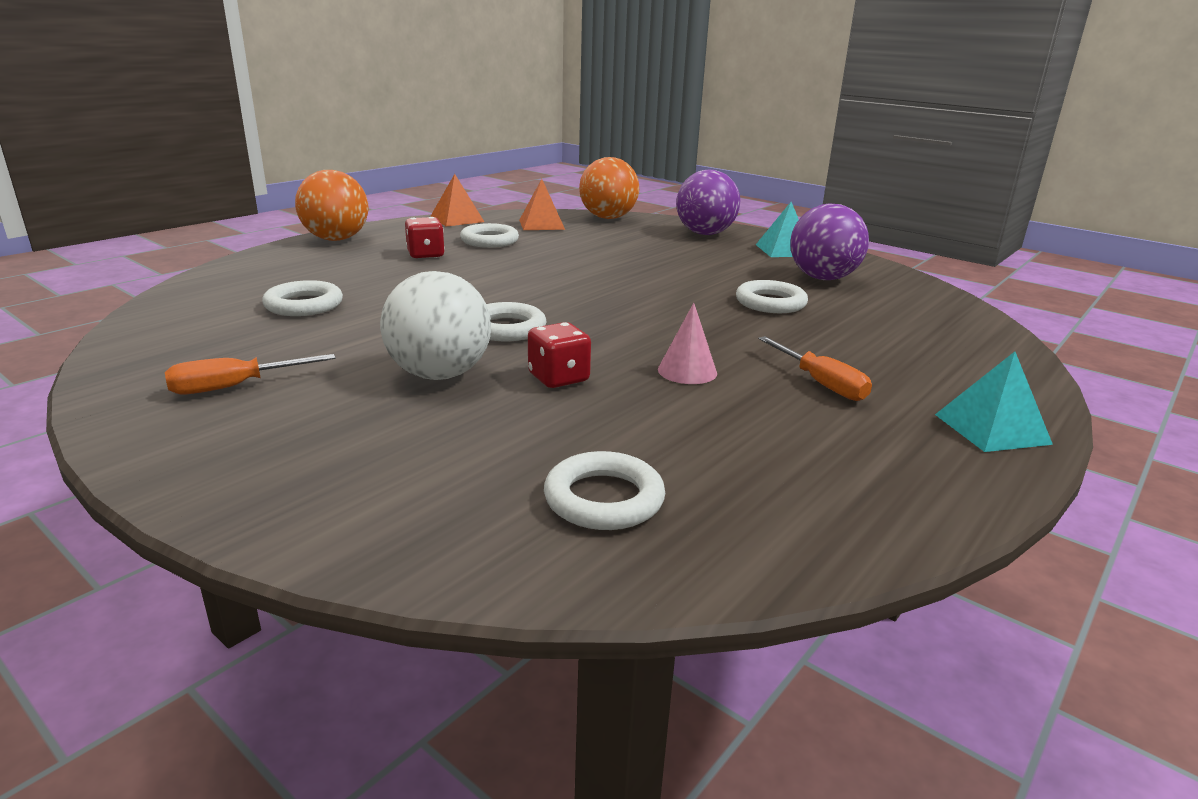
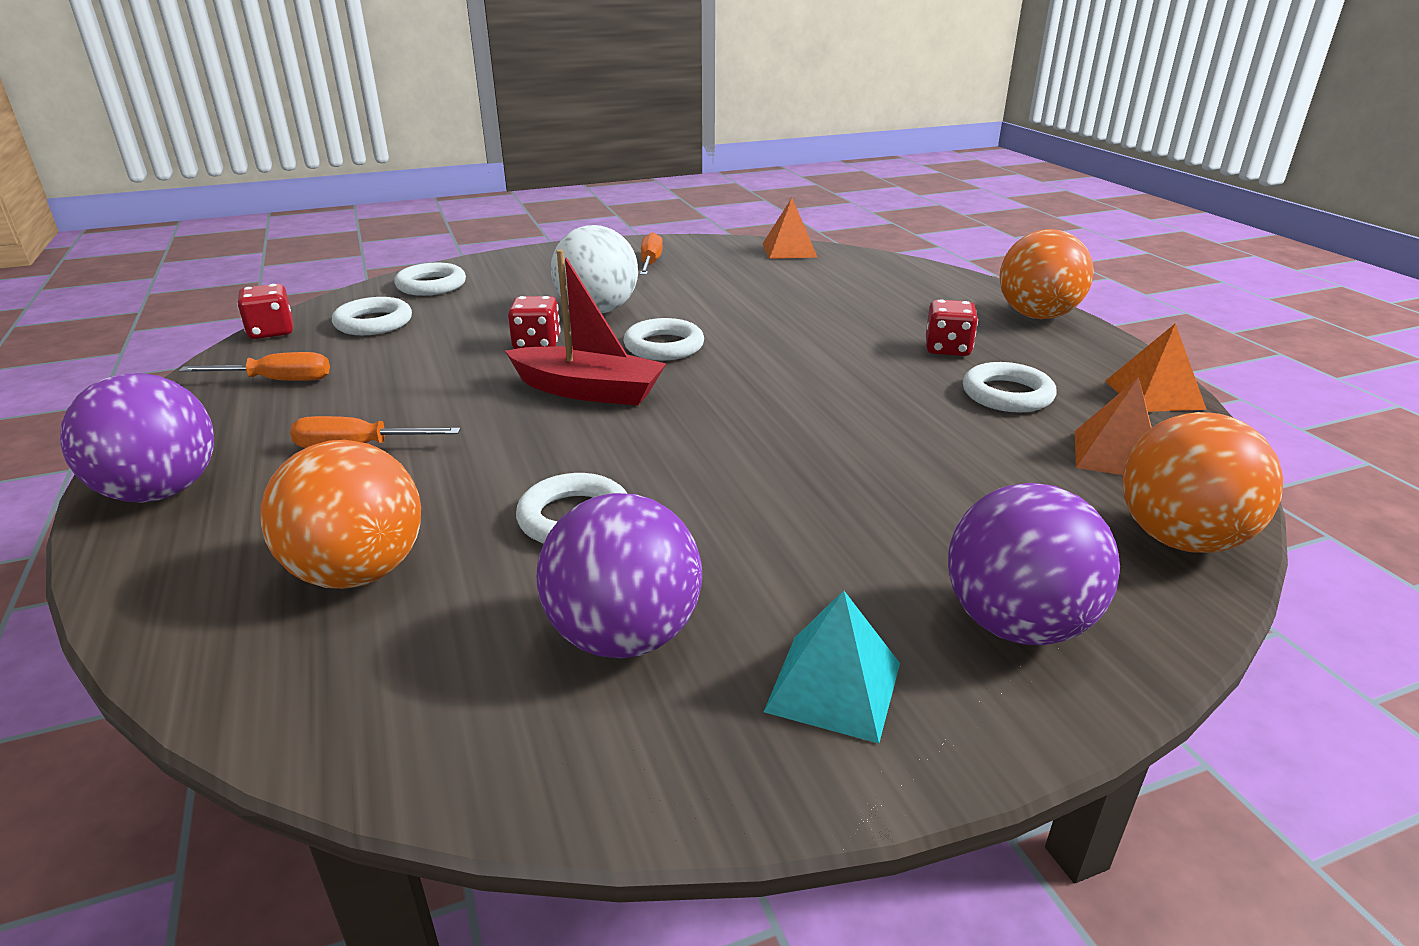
camera: 120 degrees right, 5 degrees up
(155, 325) = (789, 250): none -> orange pyramid
(304, 305) = (800, 288): white ring -> white ring (431, 285)
(623, 335) = (588, 391): none -> red boat
(687, 371) = (475, 395): pink cone -> none
(723, 573) = (271, 332): none -> red dice
(808, 480) = (277, 381): none -> orange screwdriver
(900, 334) = (358, 572): none -> orange ball
(991, 429) = (161, 492): turquoise pyramid -> purple ball

